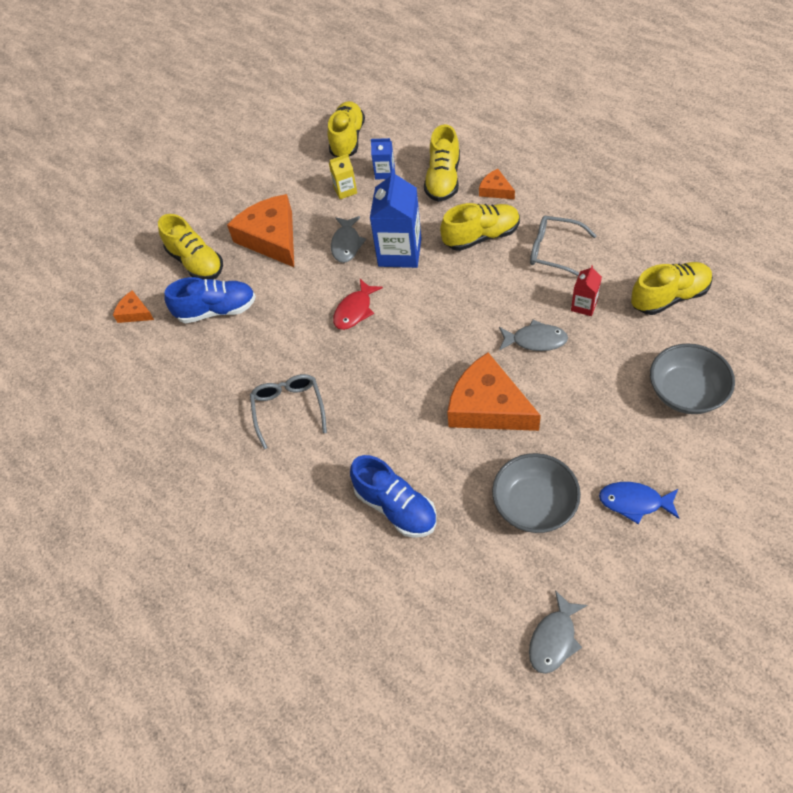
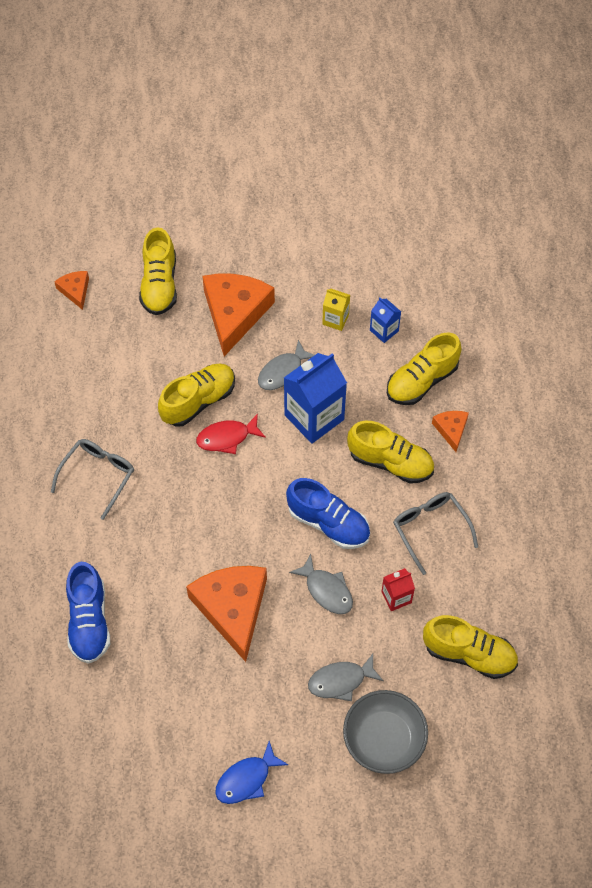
camera: 35 degrees right, 5 degrees up
(217, 310) = (132, 343): blue shoe -> blue shoe (328, 523)
(347, 139) = (390, 270): yellow shoe -> yellow shoe (198, 401)
(534, 504) = (179, 712): grey bowl -> none
(554, 639) = (86, 812): grey fish -> grey fish (341, 681)
(634, 502) = (246, 779): blue fish -> blue fish turned 90 degrees counterclockwise

